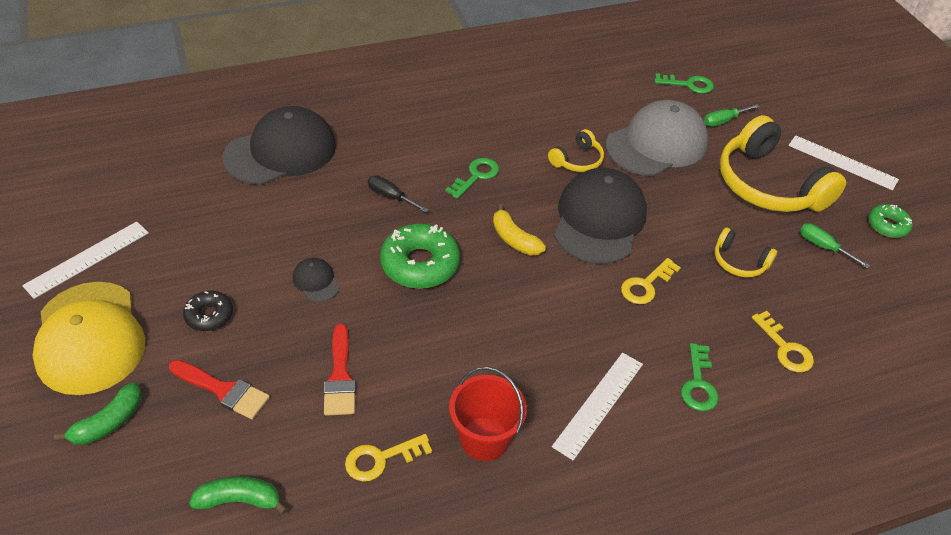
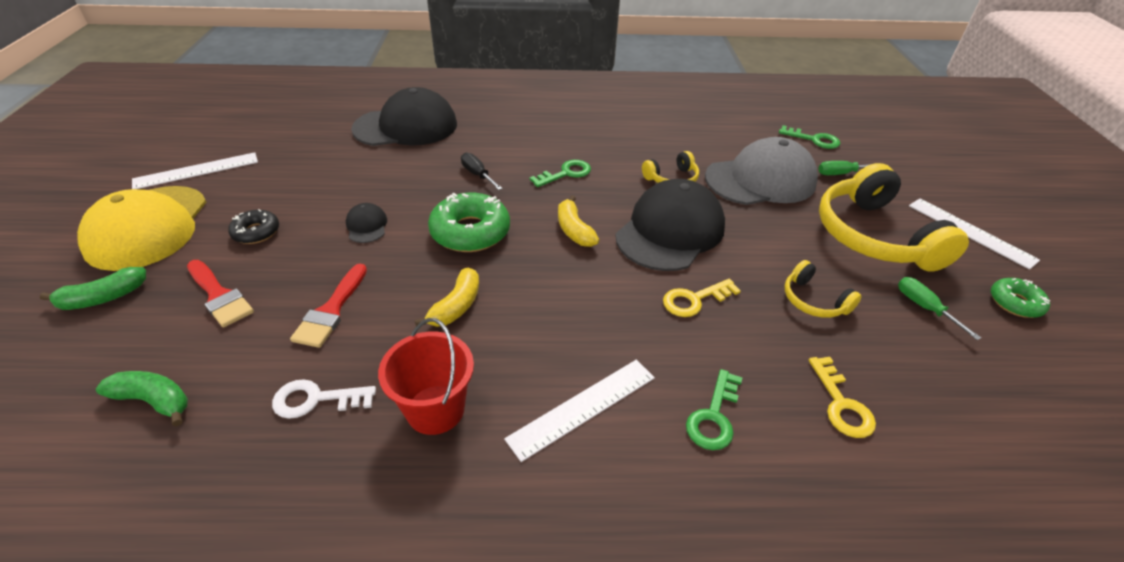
camera: 20 degrees right, 5 degrees down
(381, 459) = (316, 399): yellow key -> white key
(450, 343) = (456, 306): none -> yellow banana

